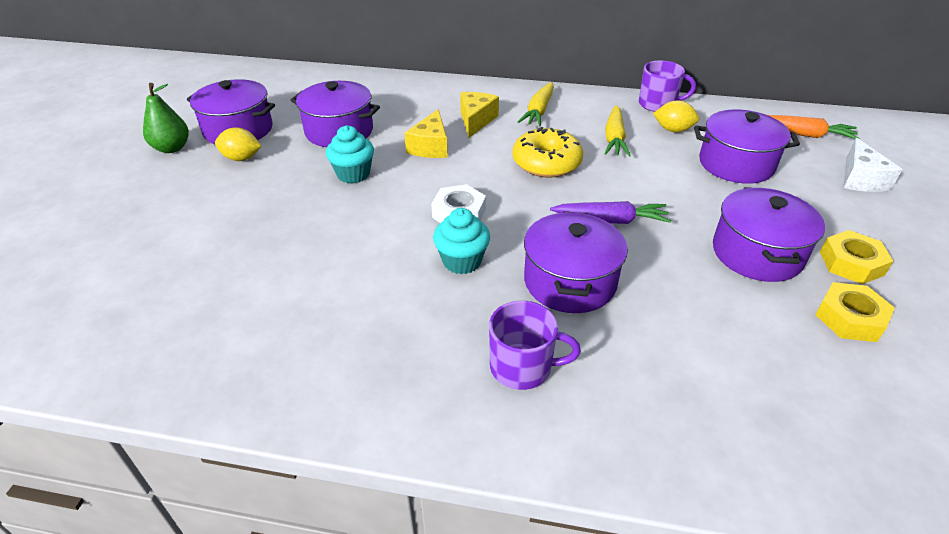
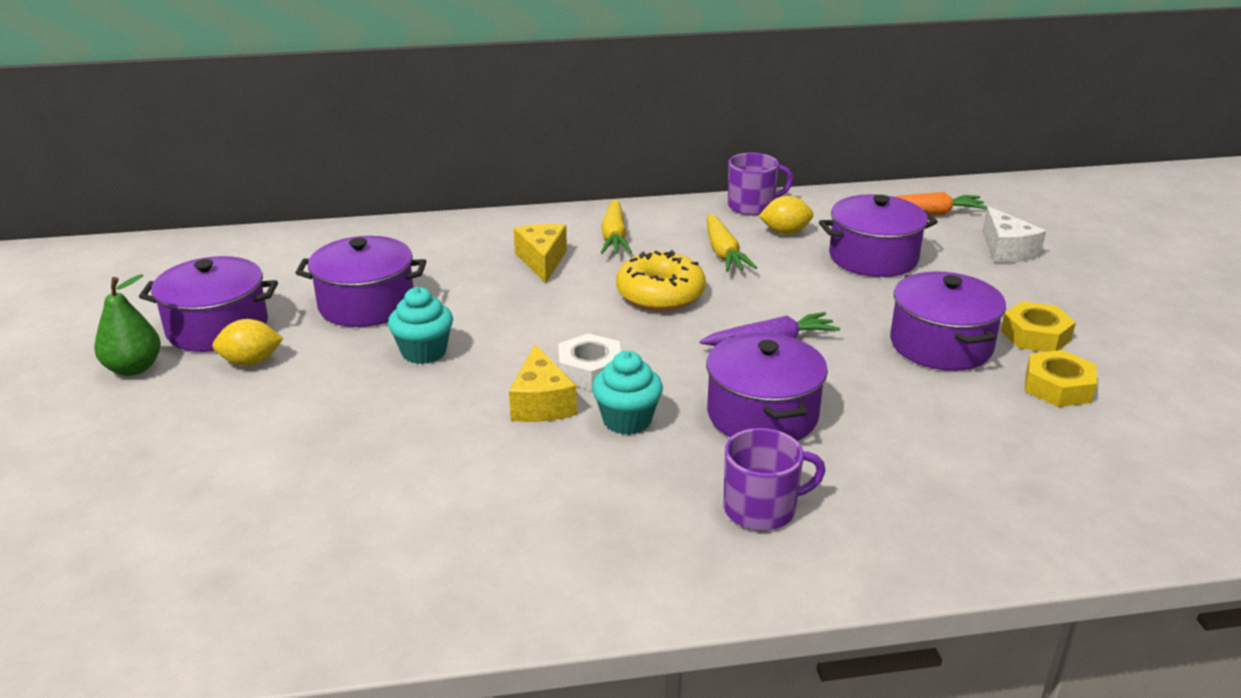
camera: 20 degrees left, 10 degrees down
(430, 146) = (503, 301): yellow cheese -> yellow cheese (541, 403)

